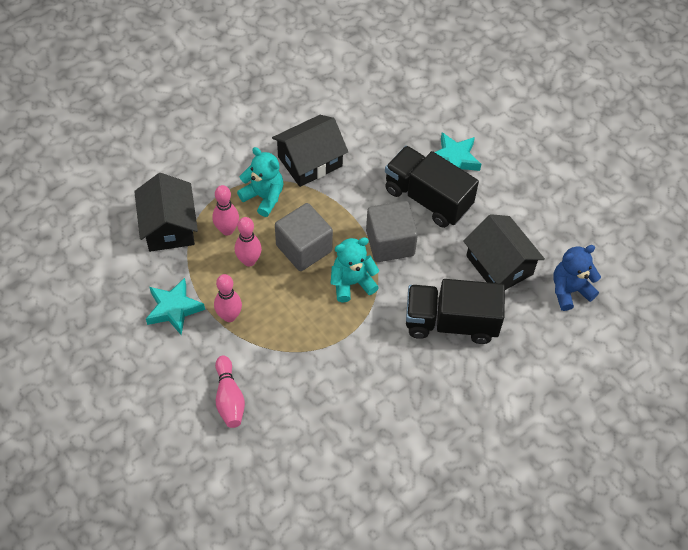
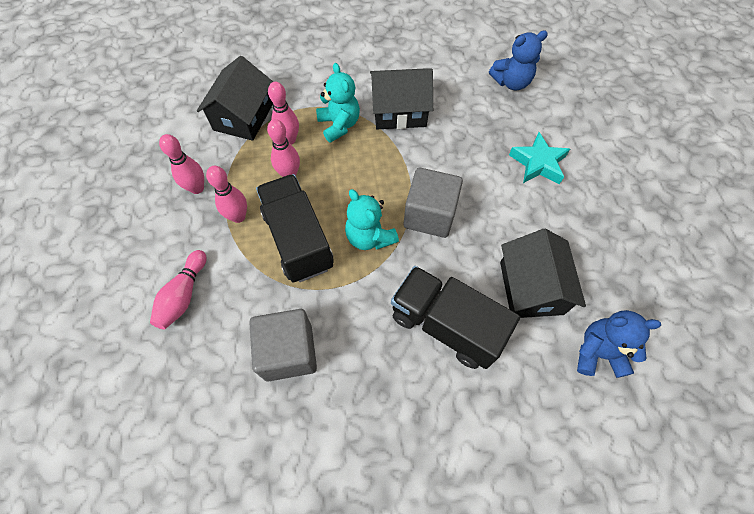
camera: 30 degrees right, 5 degrees up
(174, 309) = (197, 188): turquoise star -> pink bowling pin
(304, 248) = (345, 185): grey cube -> grey cube (288, 352)
(352, 283) = (369, 237): turquoise teddy bear -> turquoise teddy bear turned 135 degrees counterclockwise
(393, 92) = (511, 82): none -> blue teddy bear
(427, 198) = (491, 188): black truck -> black truck (298, 240)

